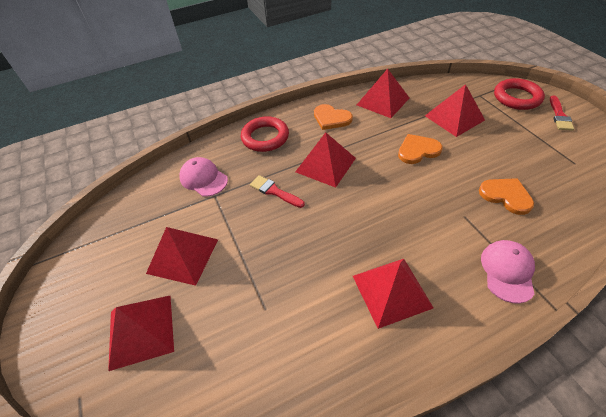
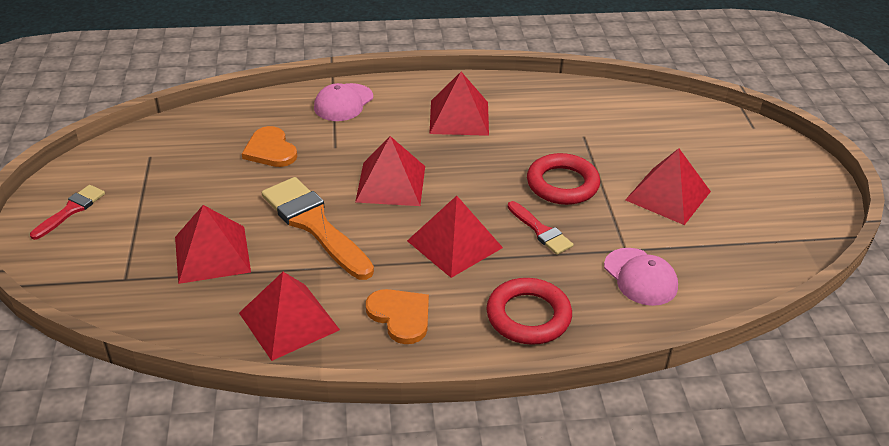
camera: 165 degrees left, 10 degrees down
(141, 331) = (706, 151): red pyramid -> red pyramid (390, 183)
(418, 150) = (314, 225): orange heart -> orange brush
(517, 97) = (80, 255): red ring -> red ring (562, 184)

